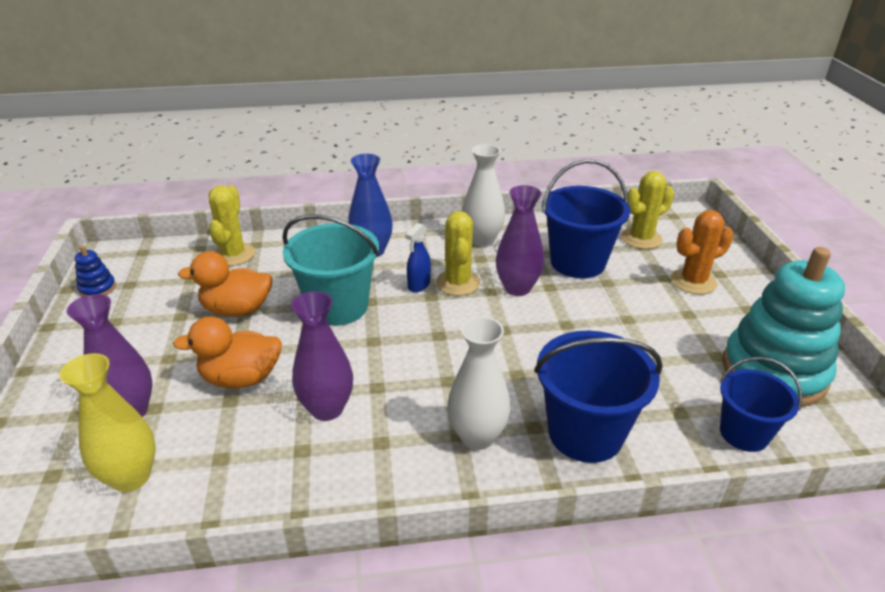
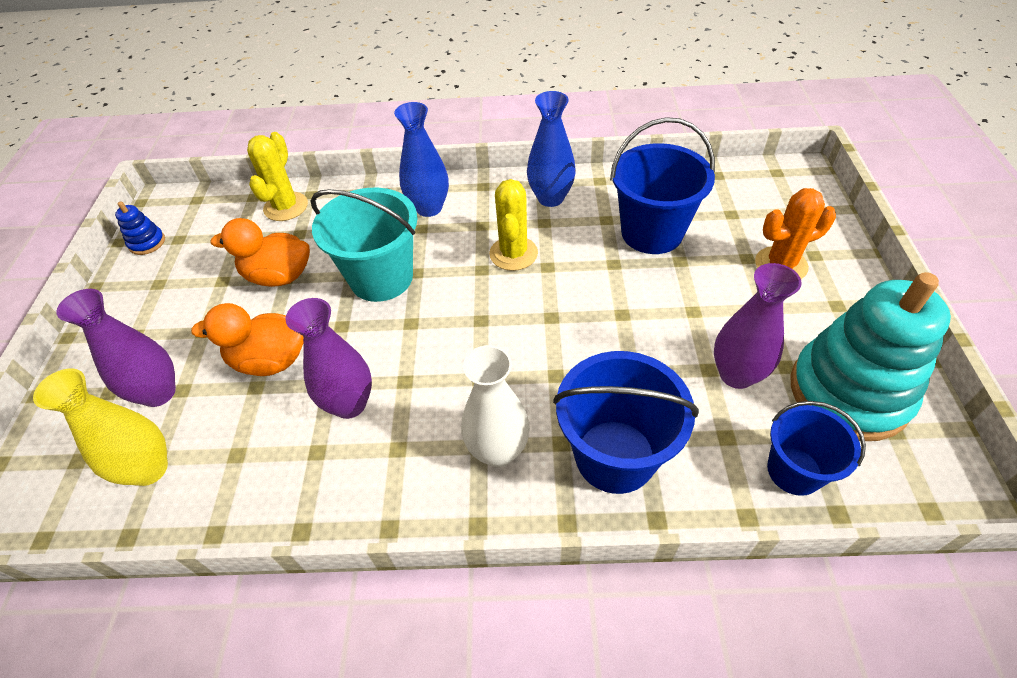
camera: 10 degrees right, 15 degrees up
(419, 285) = (471, 254): blue spray bottle -> none
(482, 240) = (550, 198): white vase -> blue vase
(517, 288) = (577, 263): purple vase -> purple vase (736, 374)
(641, 238) = (732, 203): yellow cactus -> none

